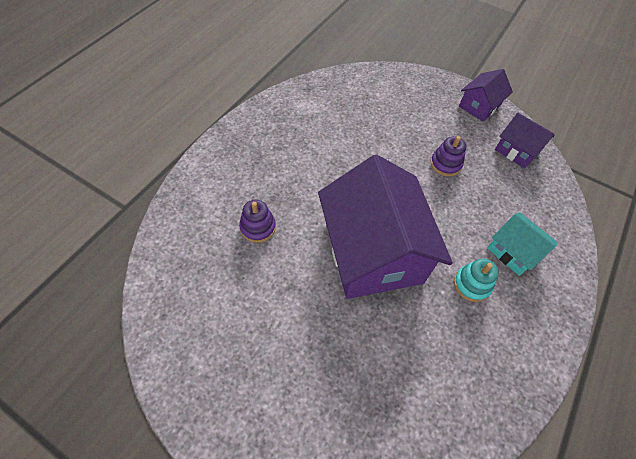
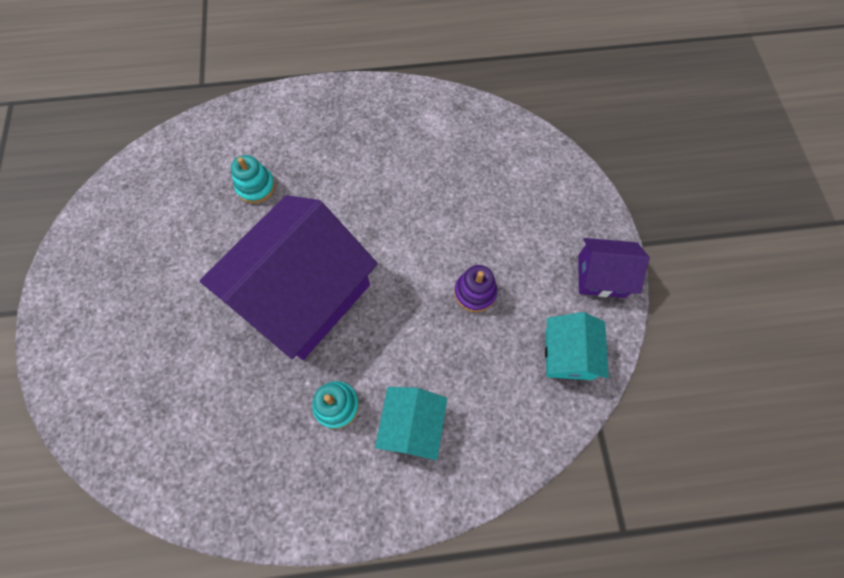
camera: 55 degrees right, 10 degrees up
(258, 227) = (256, 187): purple stacking toy -> turquoise stacking toy
(517, 150) = (568, 354): purple house -> turquoise house

